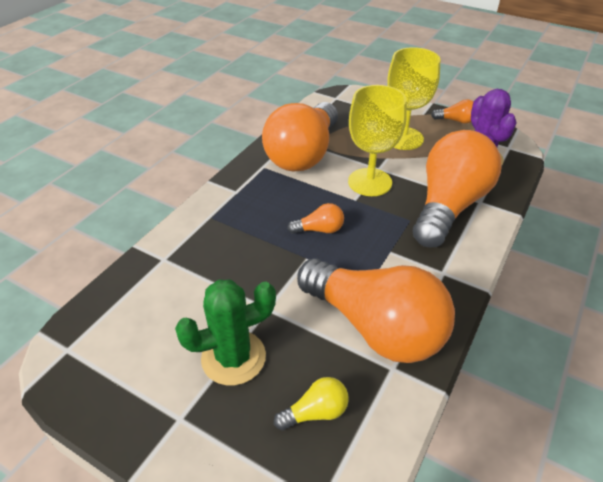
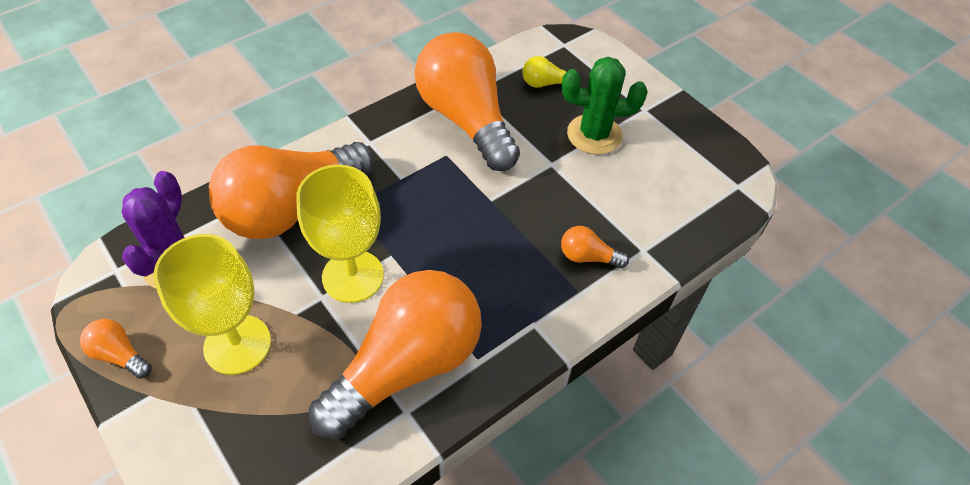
camera: 160 degrees left, 10 degrees up
(319, 230) = (459, 228): orange light bulb -> orange light bulb (588, 257)

